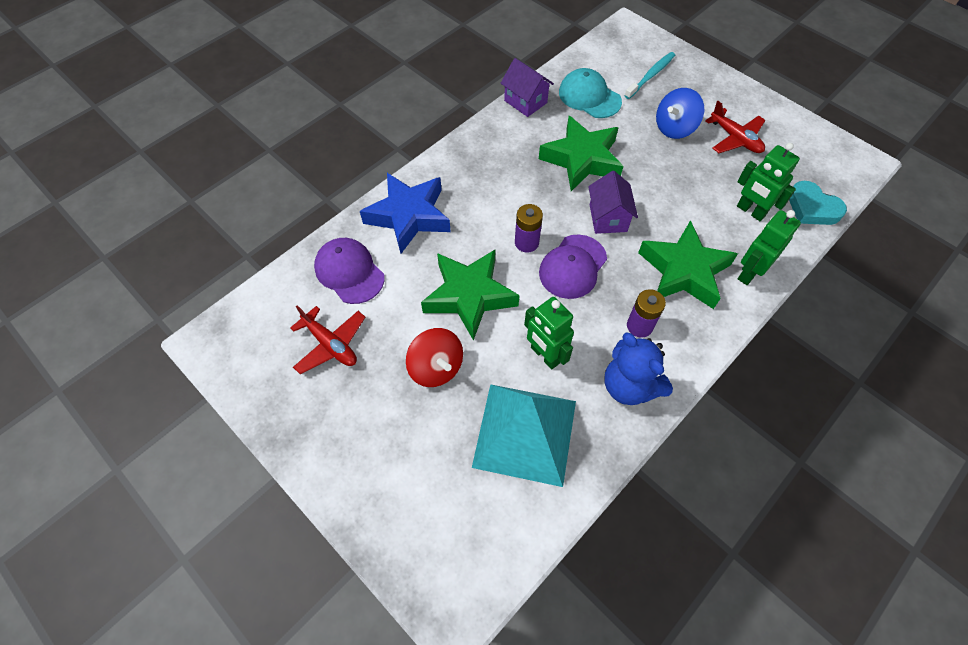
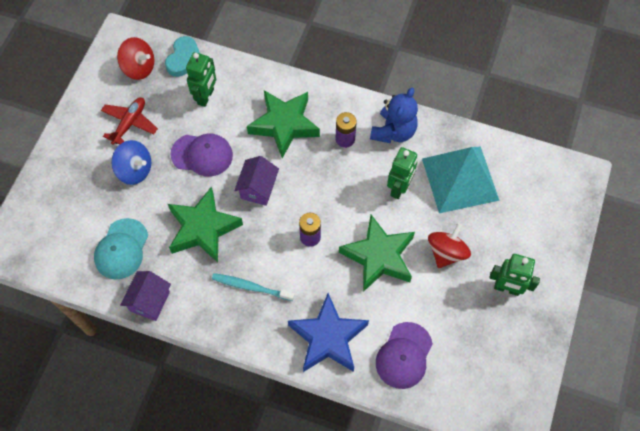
camera: 115 degrees left, 5 degrees up
(330, 344) = (469, 333): red plane -> none
(572, 267) = (316, 197): purple cap -> purple cap (202, 155)
(608, 218) = (258, 188): purple house -> purple house turned 45 degrees counterclockwise
(651, 75) = (71, 207): turquoise toothbrush -> turquoise toothbrush (250, 287)
(749, 273) = (266, 86): green robot -> green robot (506, 288)
(810, 165) = (139, 68): none -> red spinning top

